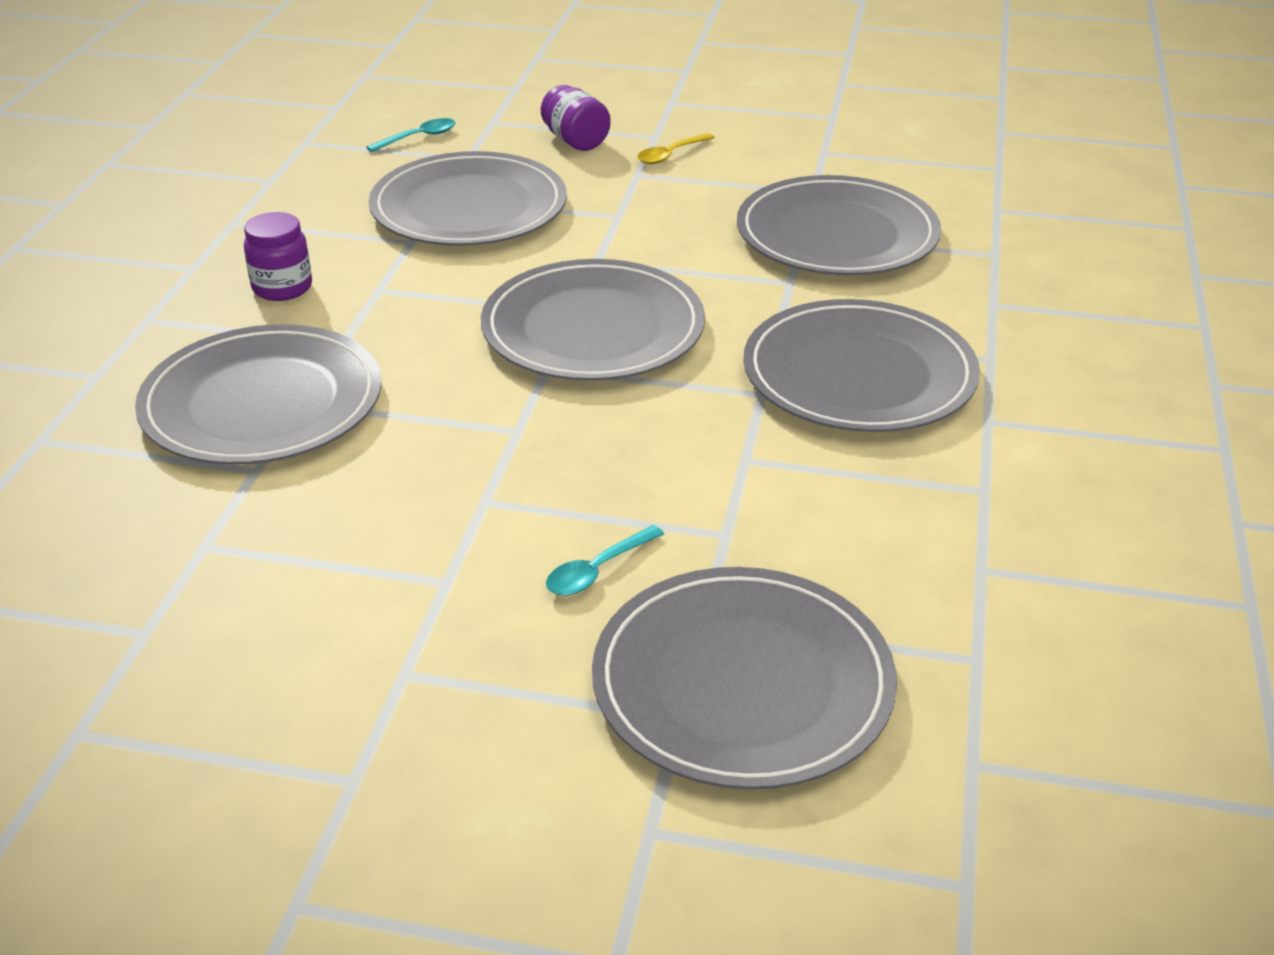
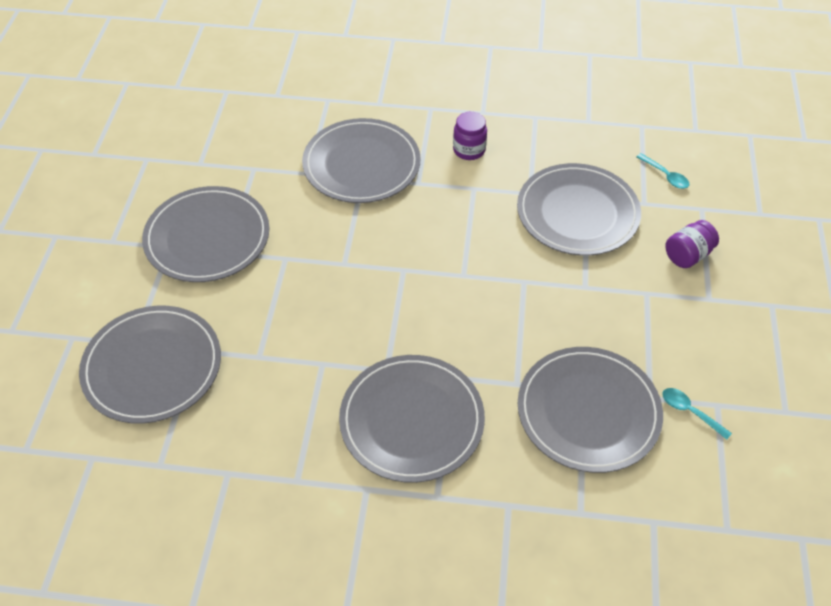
camera: 85 degrees right, 15 degrees up
(593, 328) = (446, 286): grey plate -> grey plate (207, 237)
(597, 570) = (232, 306): turquoise spoon -> turquoise spoon (690, 412)
(670, 155) = (683, 310): yellow spoon -> none

